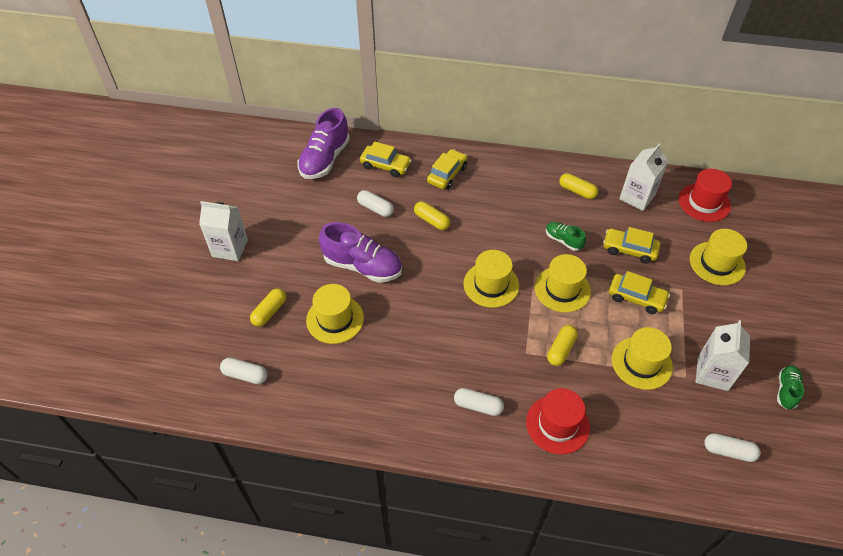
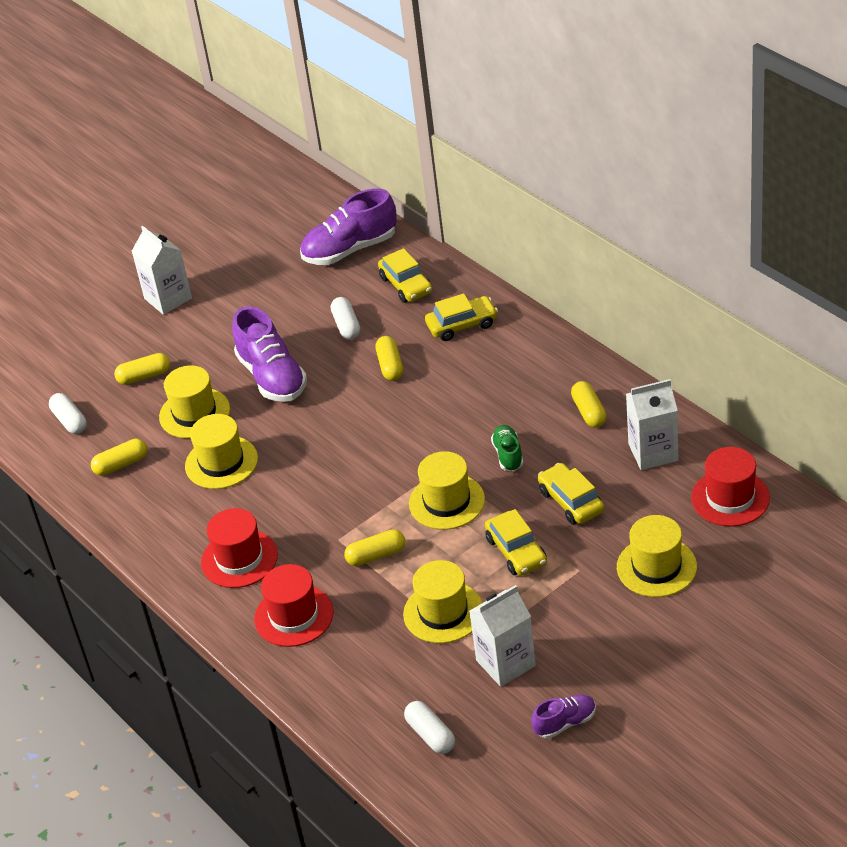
camera: 45 degrees right, 10 degrees down
(320, 386) = (121, 464): none -> yellow capsule
(478, 406) = (239, 559): white capsule -> red hat
(491, 284) = (378, 459): yellow hat -> yellow hat (221, 462)
(786, 390) = (565, 723): green shoe -> purple shoe

